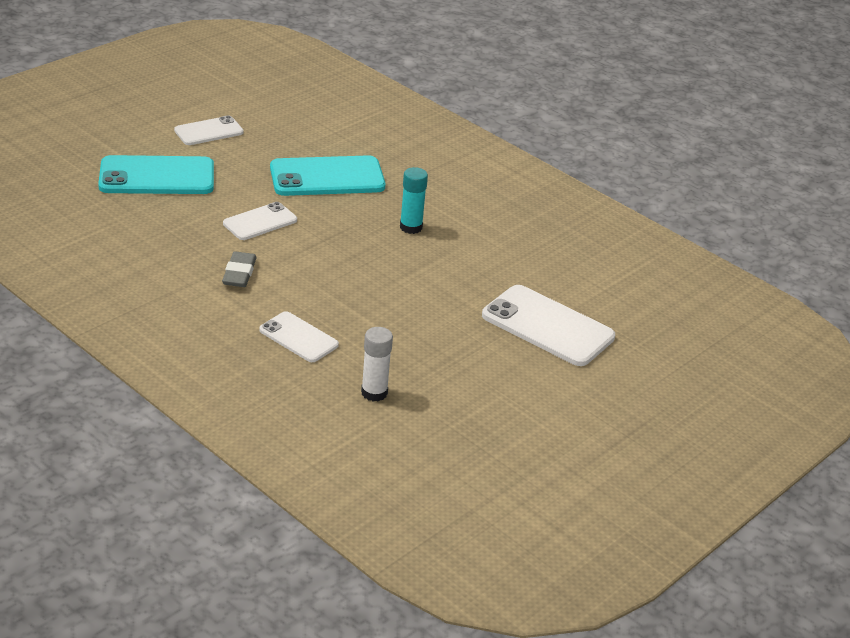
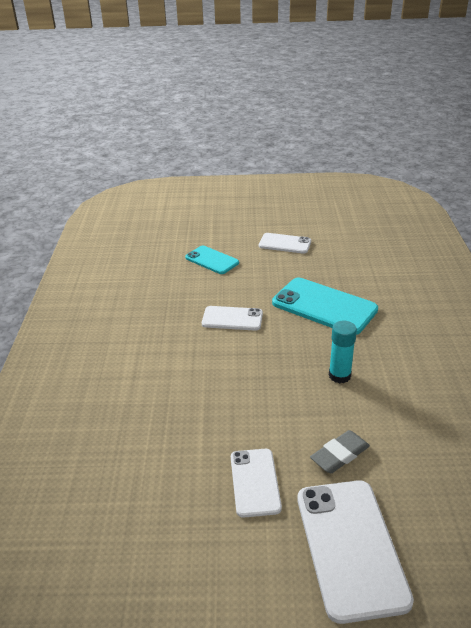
camera: 50 degrees right, 0 degrees up
(157, 176) = (212, 260): turquoise phone -> turquoise phone, size x0.59
(239, 273) = (166, 350): grey eraser -> grey eraser (340, 455)
(298, 337) = (132, 424): white phone -> white phone (255, 482)
(374, 393) = (115, 513): white glue stick -> none

